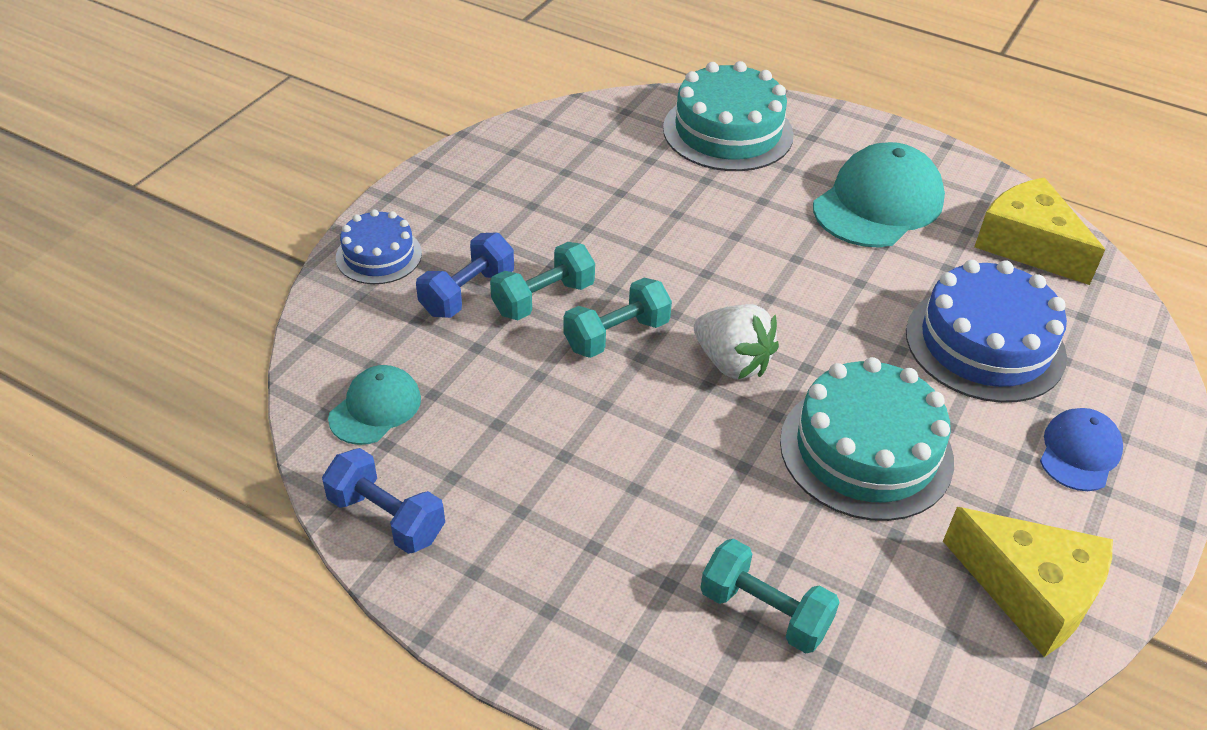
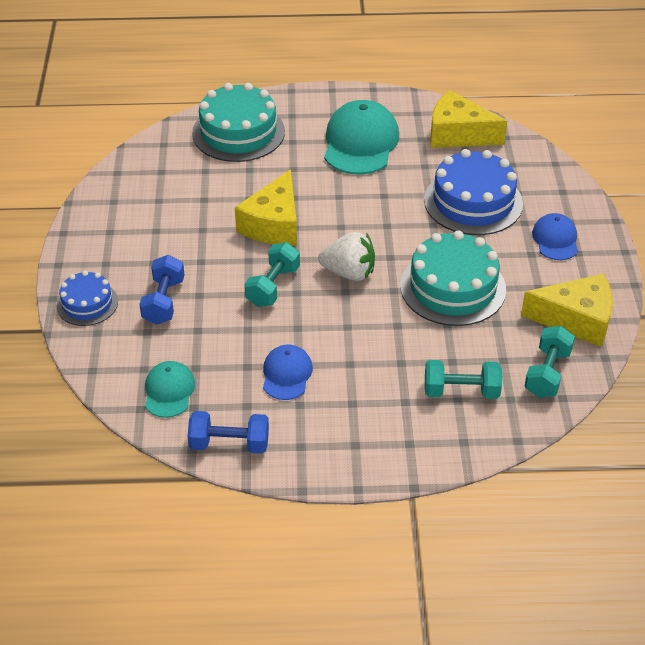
camera: 30 degrees left, 0 degrees up
(538, 460) = (286, 374): none -> blue cap
(543, 298) = (212, 284): turquoise dumbbell -> turquoise dumbbell (547, 373)
(682, 258) = (273, 224): none -> yellow cheese

